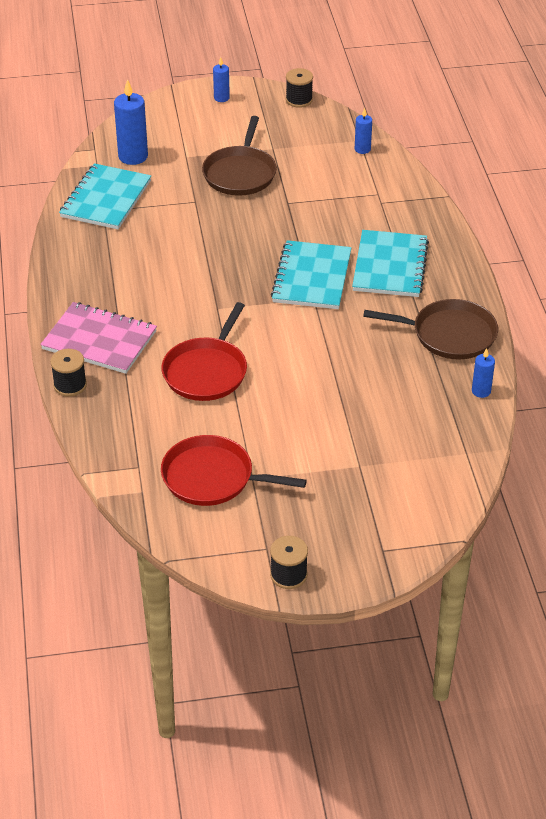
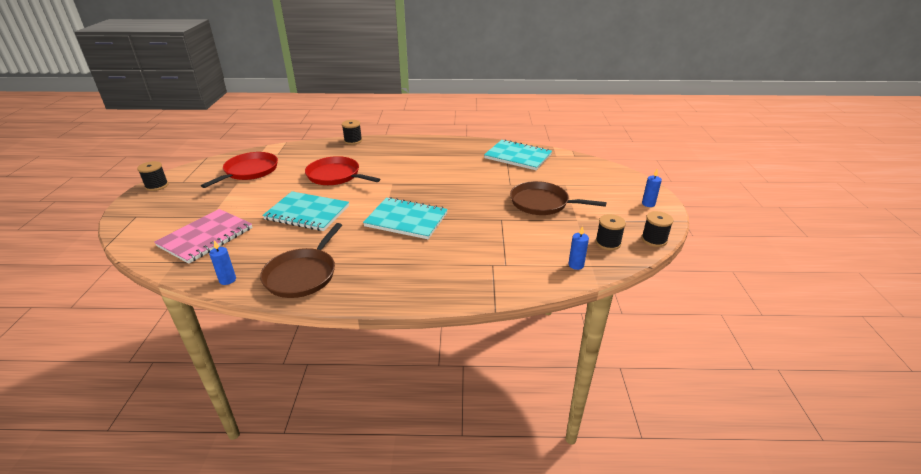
camera: 100 degrees right, 10 degrees down
(99, 340) = (384, 149): pink notebook -> pink notebook (206, 237)
(133, 156) = (565, 167): blue candle -> none
(315, 129) = (608, 243): none -> black spool
(390, 266) = (403, 257): turquoise notebook -> turquoise notebook (307, 213)

